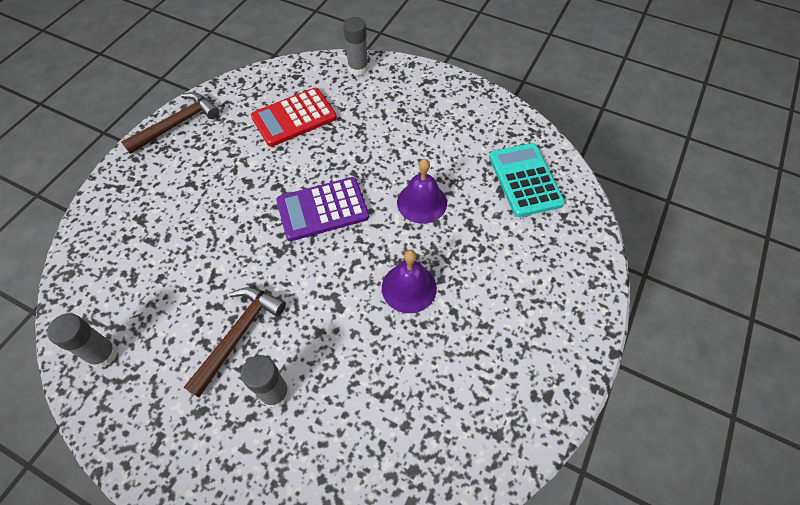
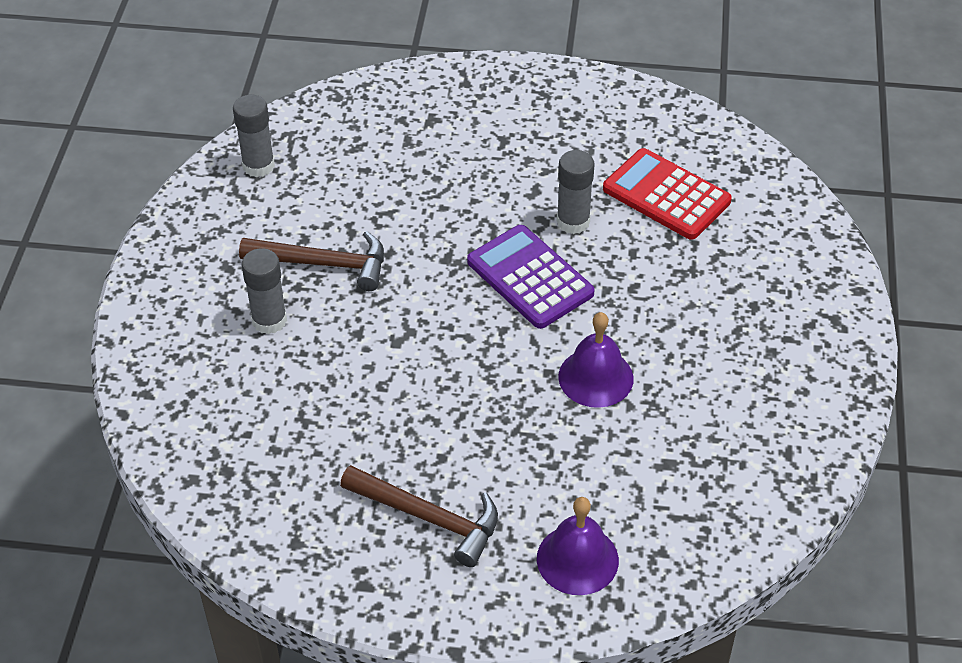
camera: 70 degrees right, 10 degrees down
(177, 124) = (587, 89): brown hammer -> brown hammer (429, 518)
(358, 68) = (806, 231): grey glue stick -> grey glue stick (573, 222)
(409, 287) = (455, 401): purple bell -> purple bell (577, 559)
(525, 180) = (702, 489): turquoise calculator -> none

